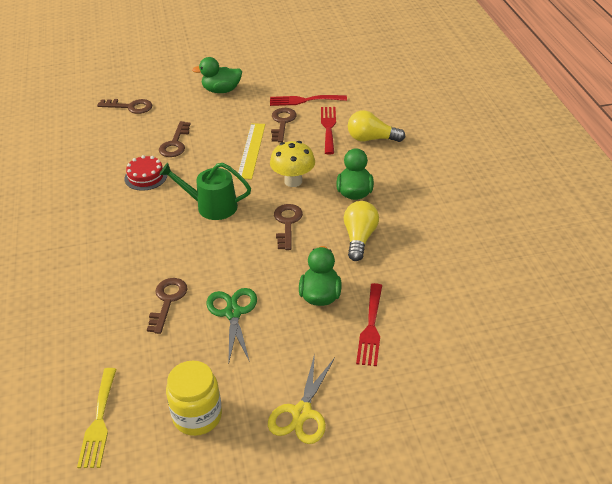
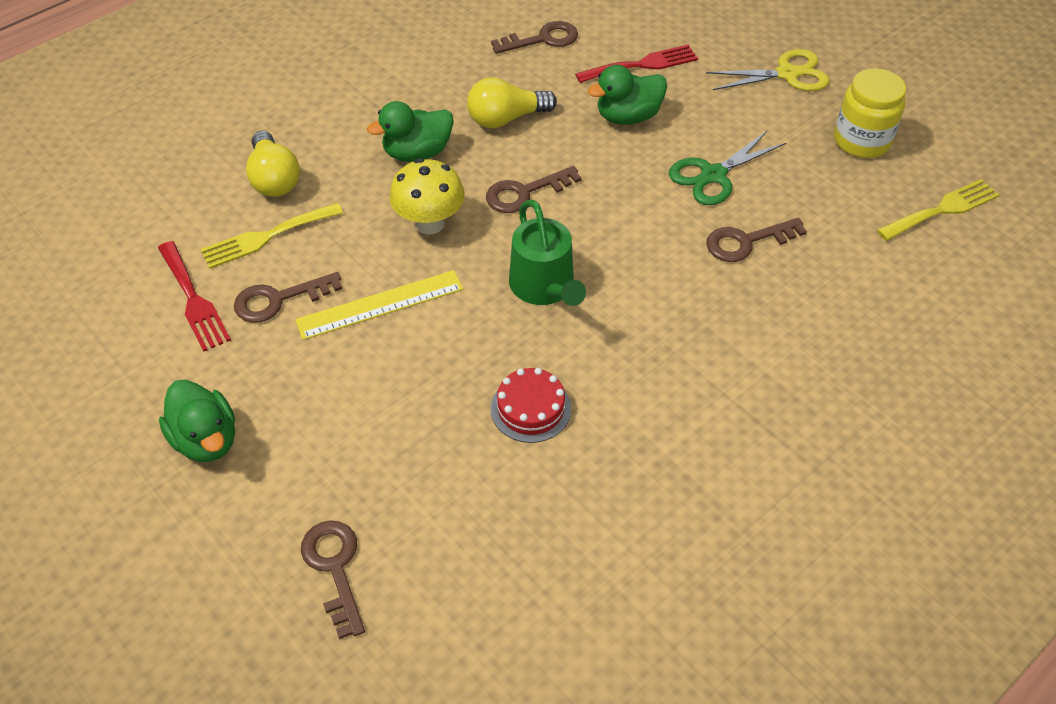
camera: 120 degrees left, 10 degrees up
(175, 143) = (417, 419): brown key -> brown key (542, 39)
(328, 127) = (266, 237): red fork -> yellow fork

